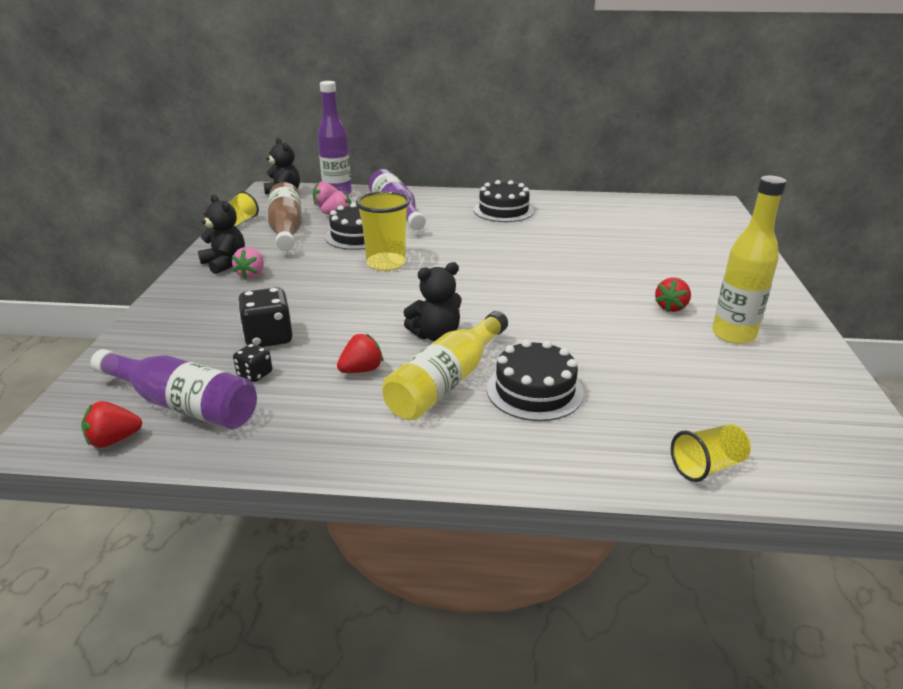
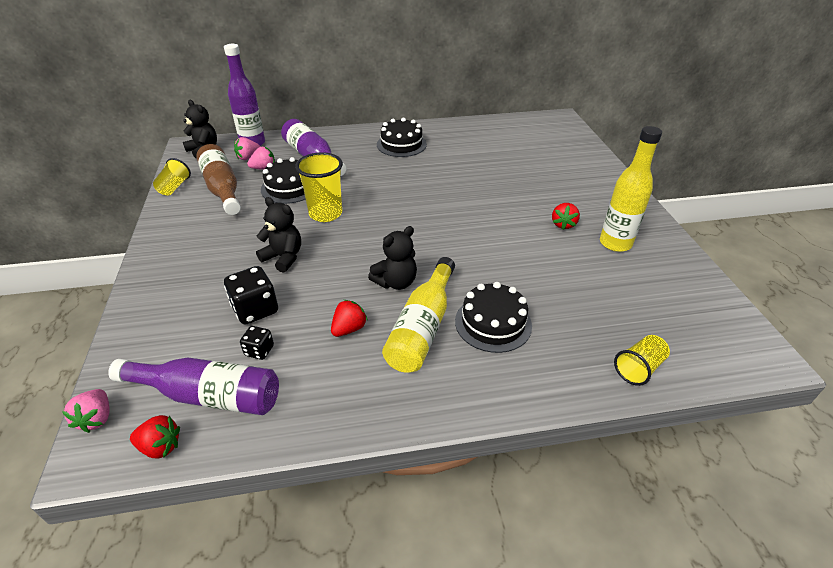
camera: 15 degrees left, 10 degrees up
(114, 440) = (160, 446): red strawberry -> red strawberry turned 135 degrees counterclockwise
(225, 263) = (181, 235): black teddy bear -> black teddy bear (283, 257)
(251, 275) = (211, 244): pink strawberry -> pink strawberry (96, 418)

